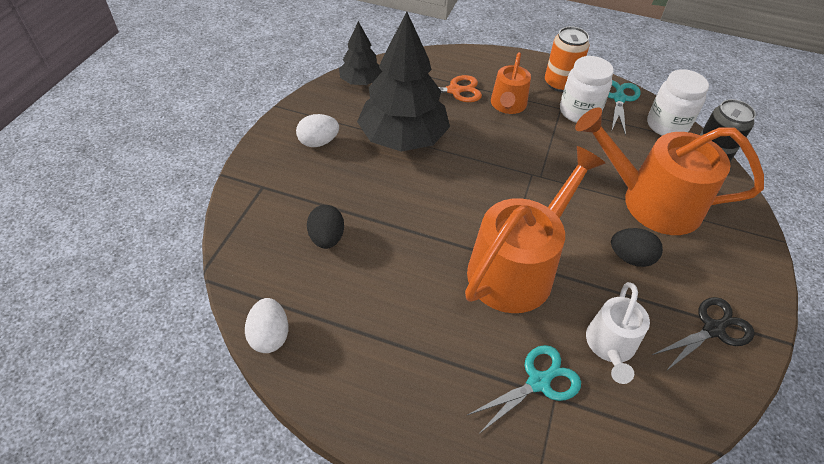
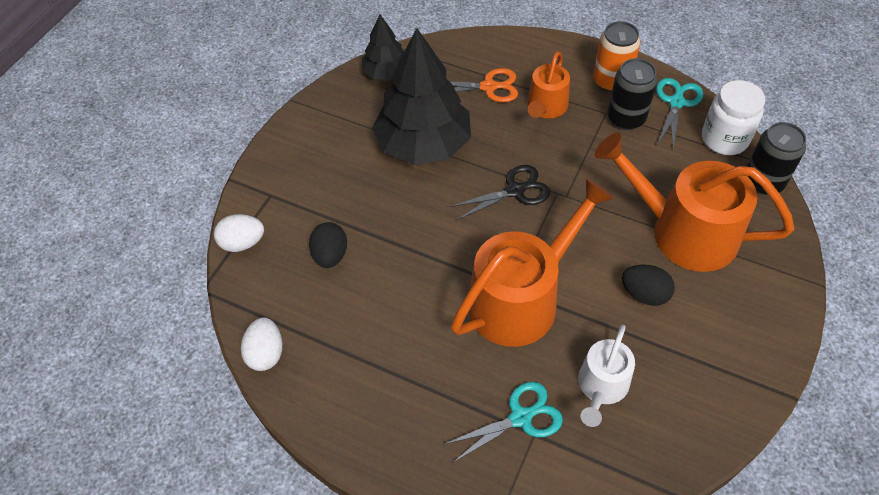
camera: 10 degrees right, 5 degrees up
(318, 142) = (332, 146): white egg -> white egg (243, 243)
(579, 112) = (626, 118): white jar -> black can
(713, 329) = (715, 376): black scissors -> black scissors (515, 190)

